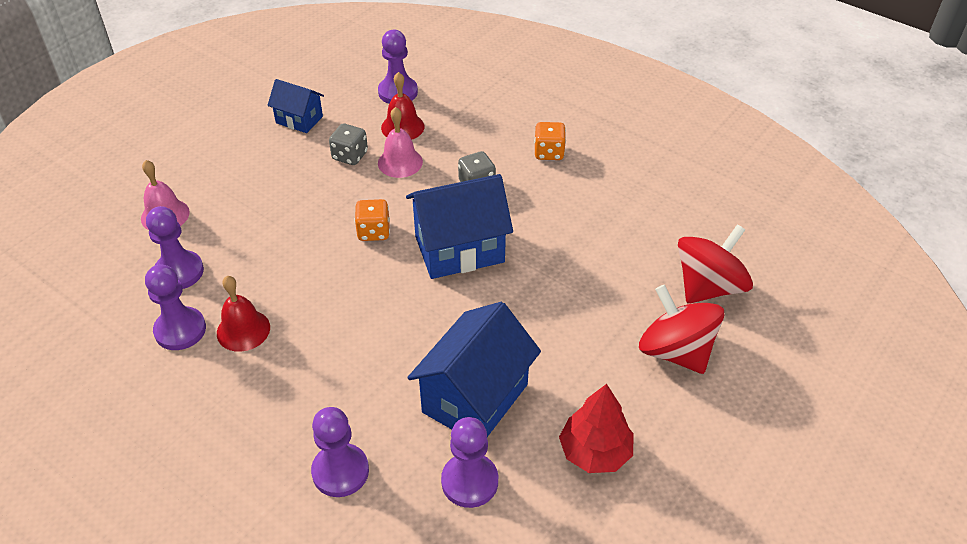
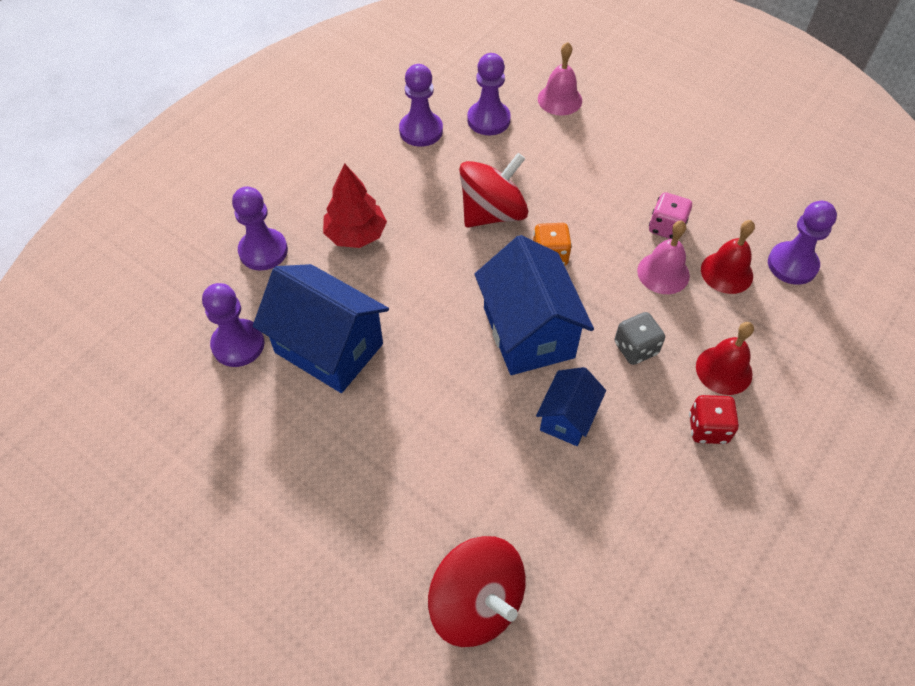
camera: 90 degrees right, 10 degrees up
(243, 330) = (419, 171): red bell -> red bell (724, 370)
(299, 120) = (719, 179): blue house -> blue house (567, 418)
(350, 156) = (666, 227): grey dice -> pink dice
(549, 152) = (708, 428): orange dice -> red dice
(595, 452) = (254, 451): red tree -> red tree (356, 235)
(675, 351) = (375, 547): red spinning top -> red spinning top (492, 213)

